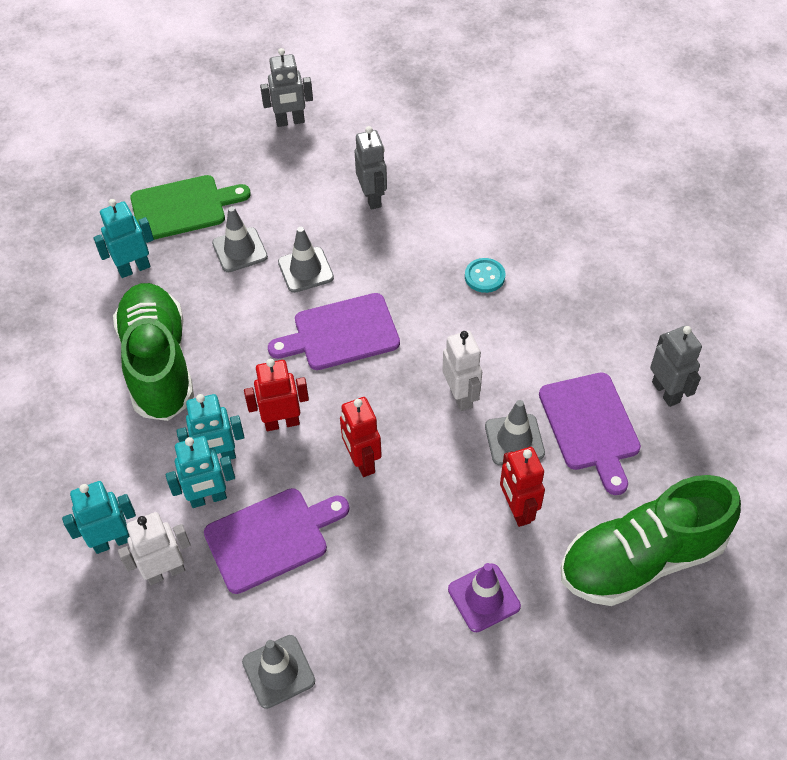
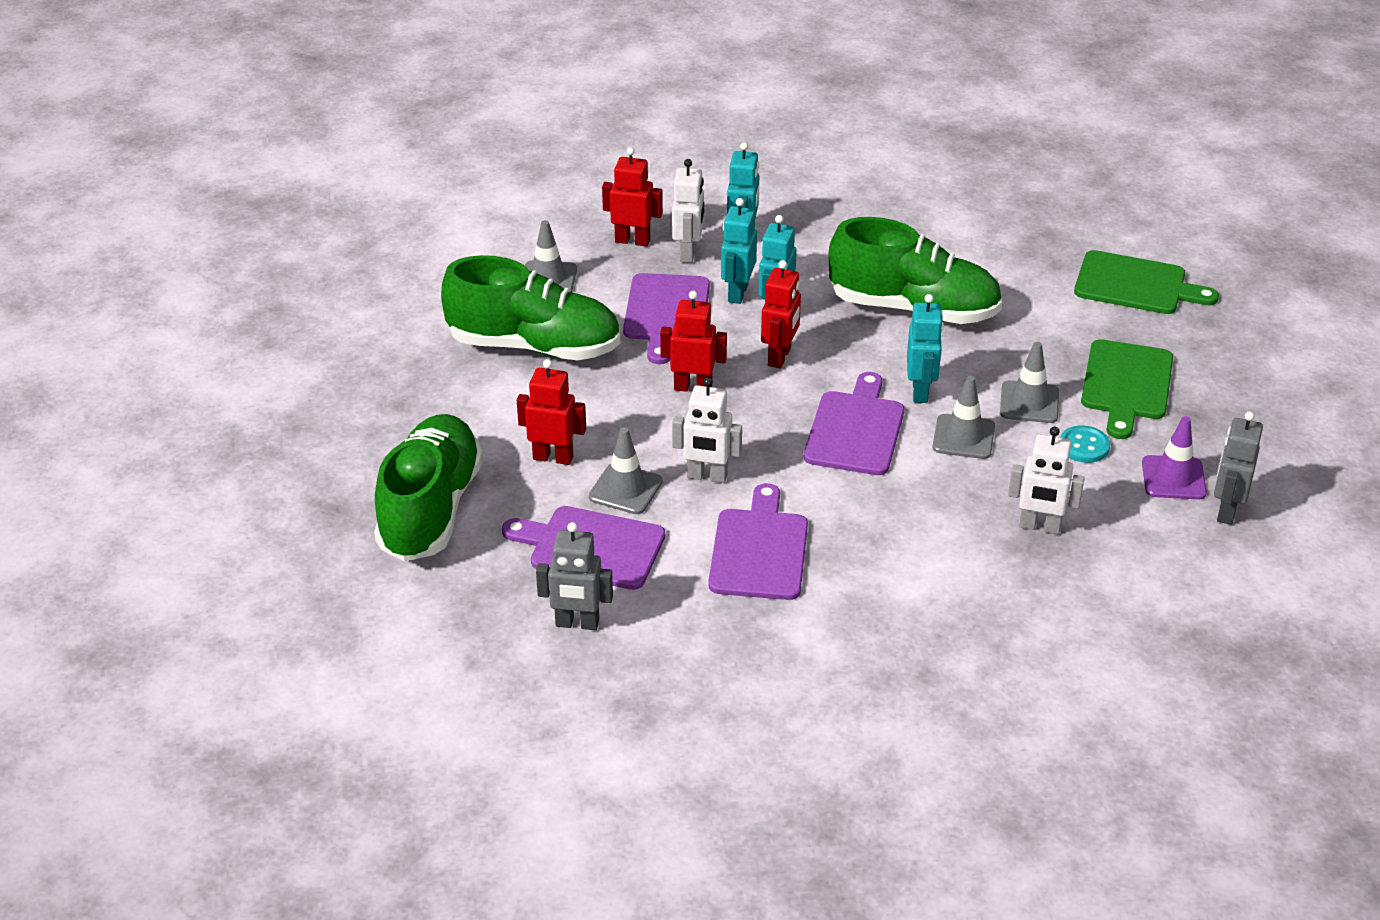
camera: 120 degrees right, 15 degrees down
(45, 243) = (1136, 284): none -> green cutting board
(134, 268) = (1055, 328): turquoise robot -> turquoise robot (920, 391)
(170, 633) = (632, 240): none -> red robot
(372, 198) = (1039, 527): grey robot -> white robot
(387, 616) = (534, 346): none -> green shoe
(484, 276) = (848, 563): turquoise button -> turquoise button (1084, 446)
(484, 598) = (495, 402): purple traffic cone -> purple traffic cone (1173, 478)
(512, 328) = (759, 550): none -> purple cutting board

